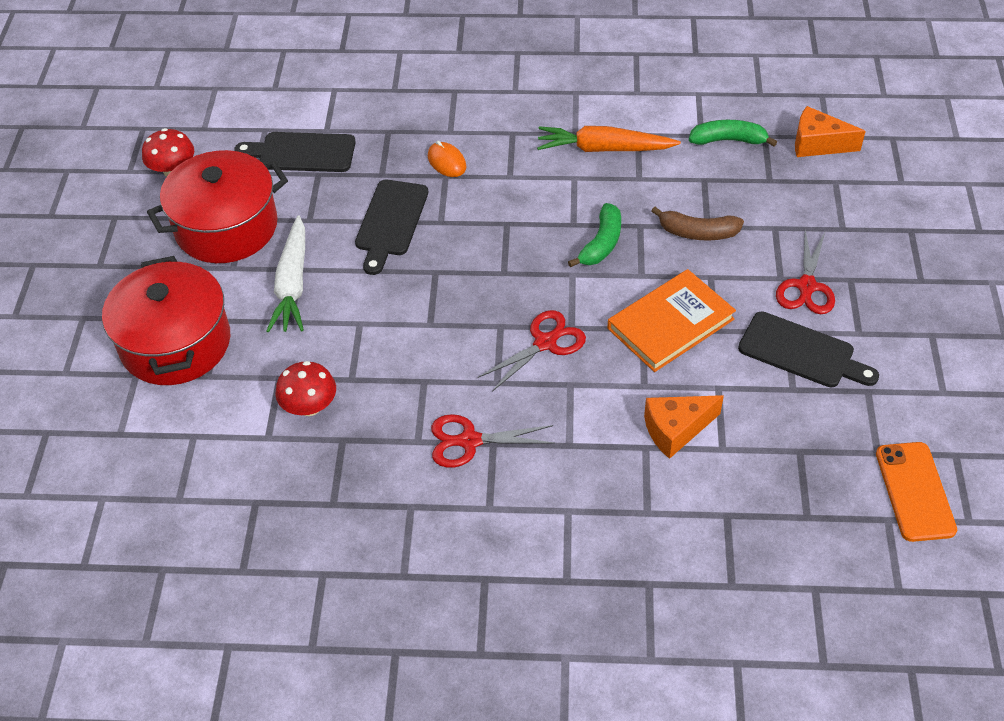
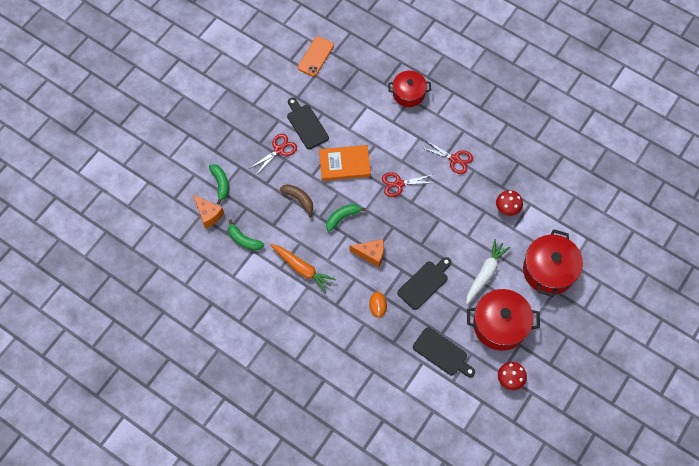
camera: 150 degrees left, 15 degrees up
(659, 522) = (408, 94): none -> red pot
(676, 430) = (377, 121): orange cheese -> orange cheese (371, 254)
(845, 190) = (220, 184): none -> green banana

